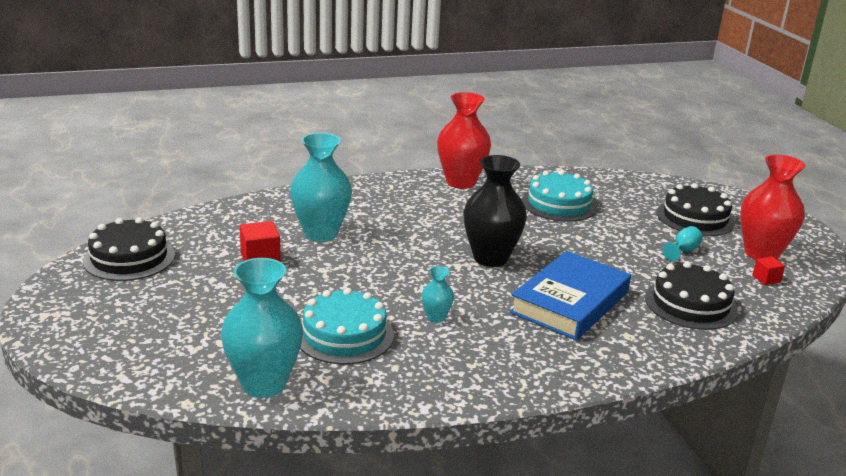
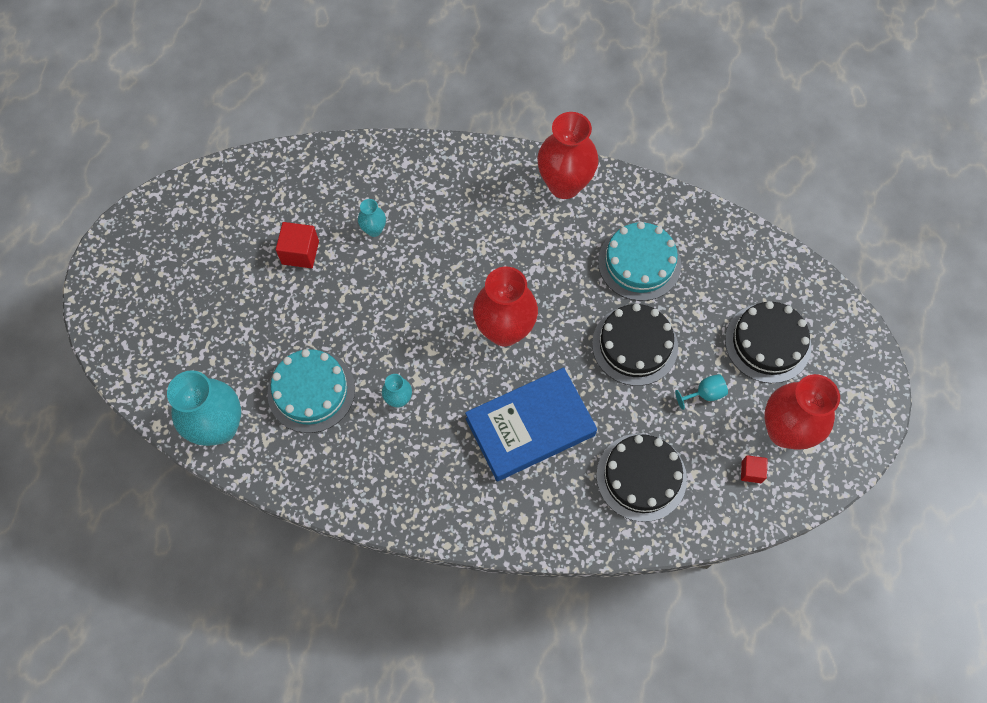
camera: 30 degrees right, 40 degrees up
(129, 258) = (195, 208): black cake -> black cake (634, 345)
(321, 233) = (374, 230): turquoise vase -> turquoise vase, size x0.47
(490, 258) = (504, 330): black vase -> red vase

